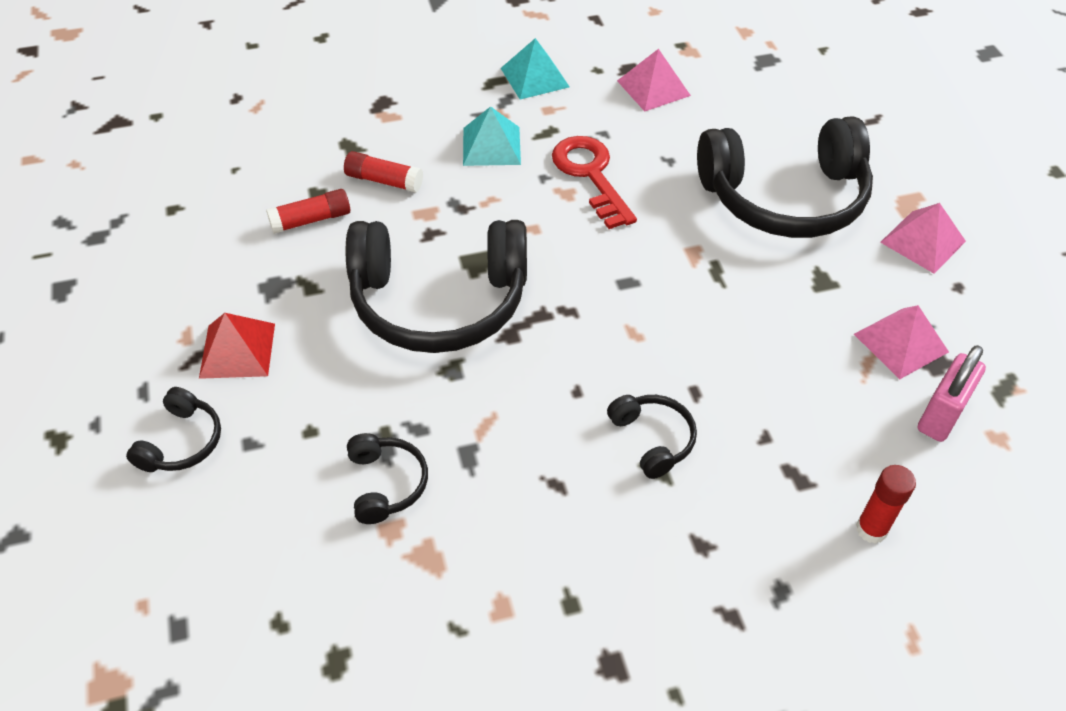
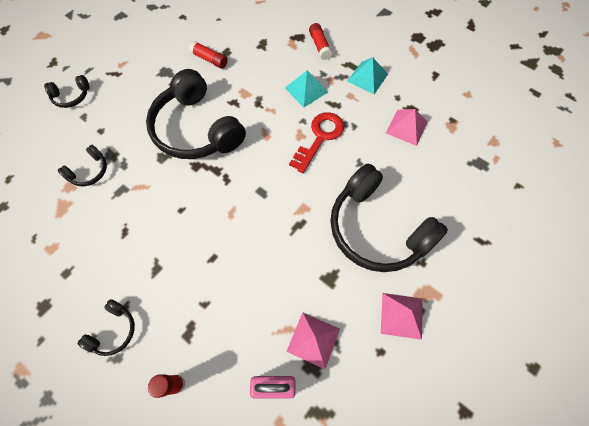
camera: 55 degrees right, 15 degrees up
(237, 350) = (125, 83): red pyramid -> none
(384, 181) = (251, 67): red glue stick -> red glue stick (319, 46)
(652, 439) = (172, 255): black headphones -> black headphones (113, 331)

